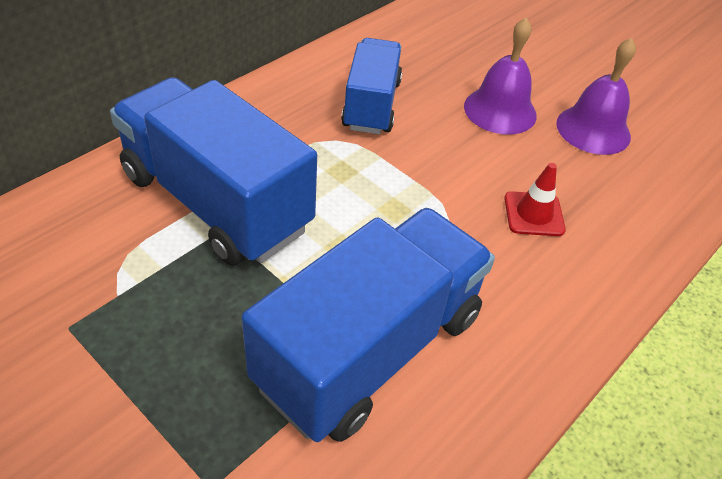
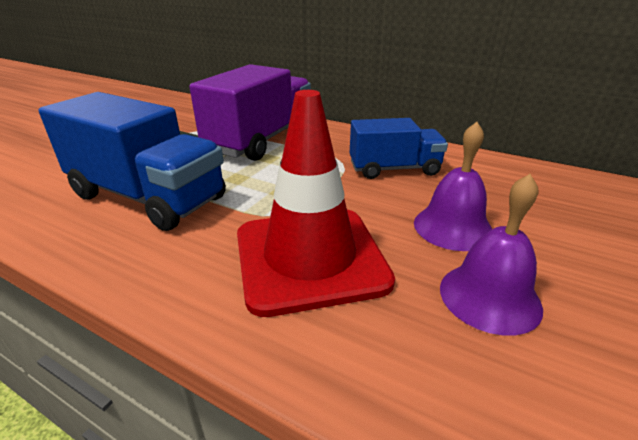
camera: 80 degrees right, 15 degrees down
(216, 202) = (261, 140): blue truck -> purple truck
(534, 214) = (310, 258): red traffic cone -> red traffic cone, size x2.43

